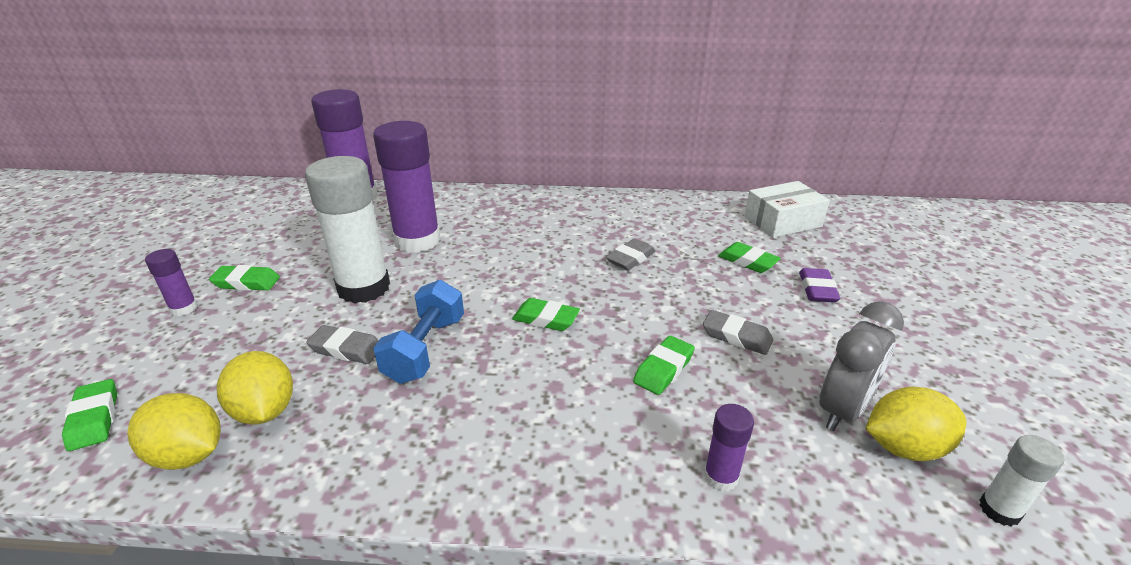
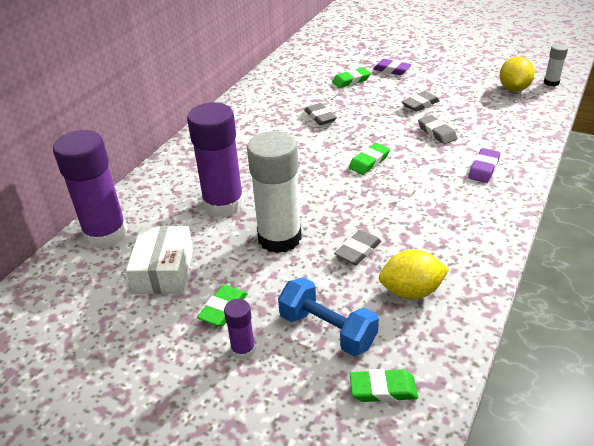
camera: 65 degrees left, 5 degrees up
(188, 455) = (443, 328): yellow lemon -> none
(425, 349) = (376, 214): blue dumbbell -> blue dumbbell (327, 330)
(586, 442) = (483, 168): none -> purple eraser
(663, 369) = (436, 133): green eraser -> grey eraser
(720, 477) = (518, 137): purple glue stick -> none
(782, 221) = (315, 57): white box -> white box (164, 271)
(843, 410) = (486, 94): grey clock -> none

